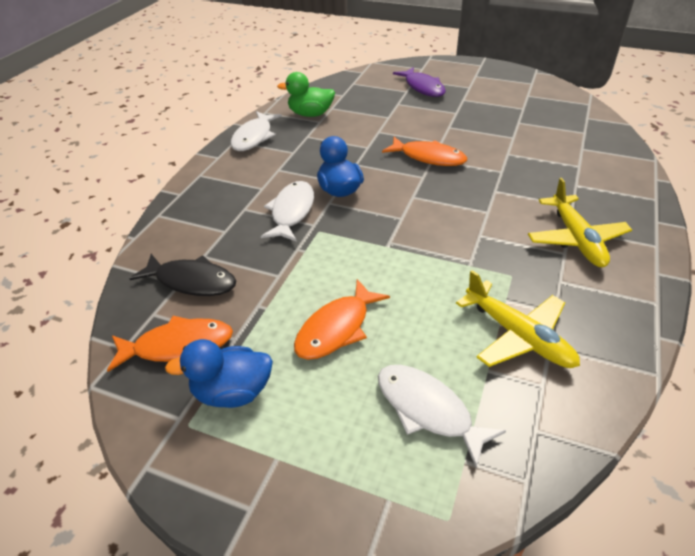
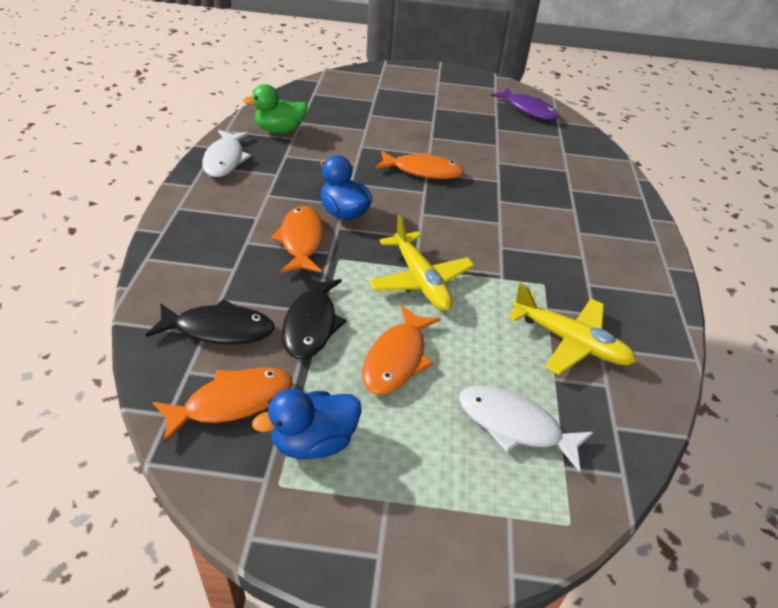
camera: 20 degrees left, 0 degrees up
(271, 287) = (311, 324): none -> black fish
(291, 212) = (301, 241): white fish -> orange fish
(423, 87) = (390, 96): purple fish -> purple fish (528, 110)
(576, 239) = (588, 242): yellow plane -> yellow plane (420, 280)

